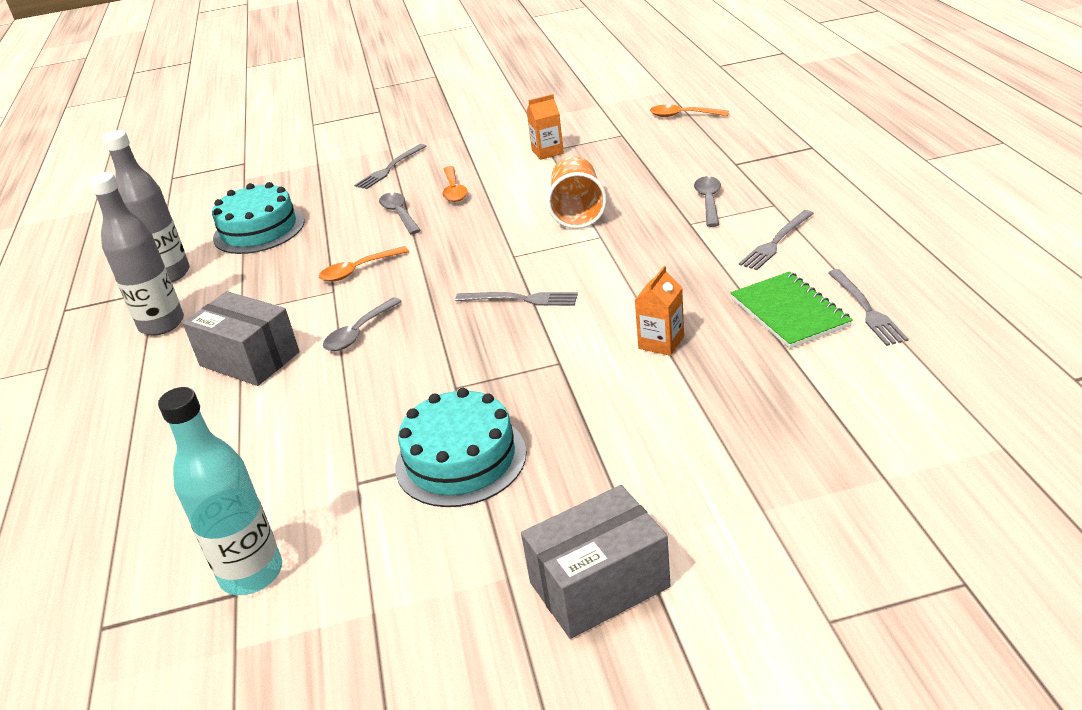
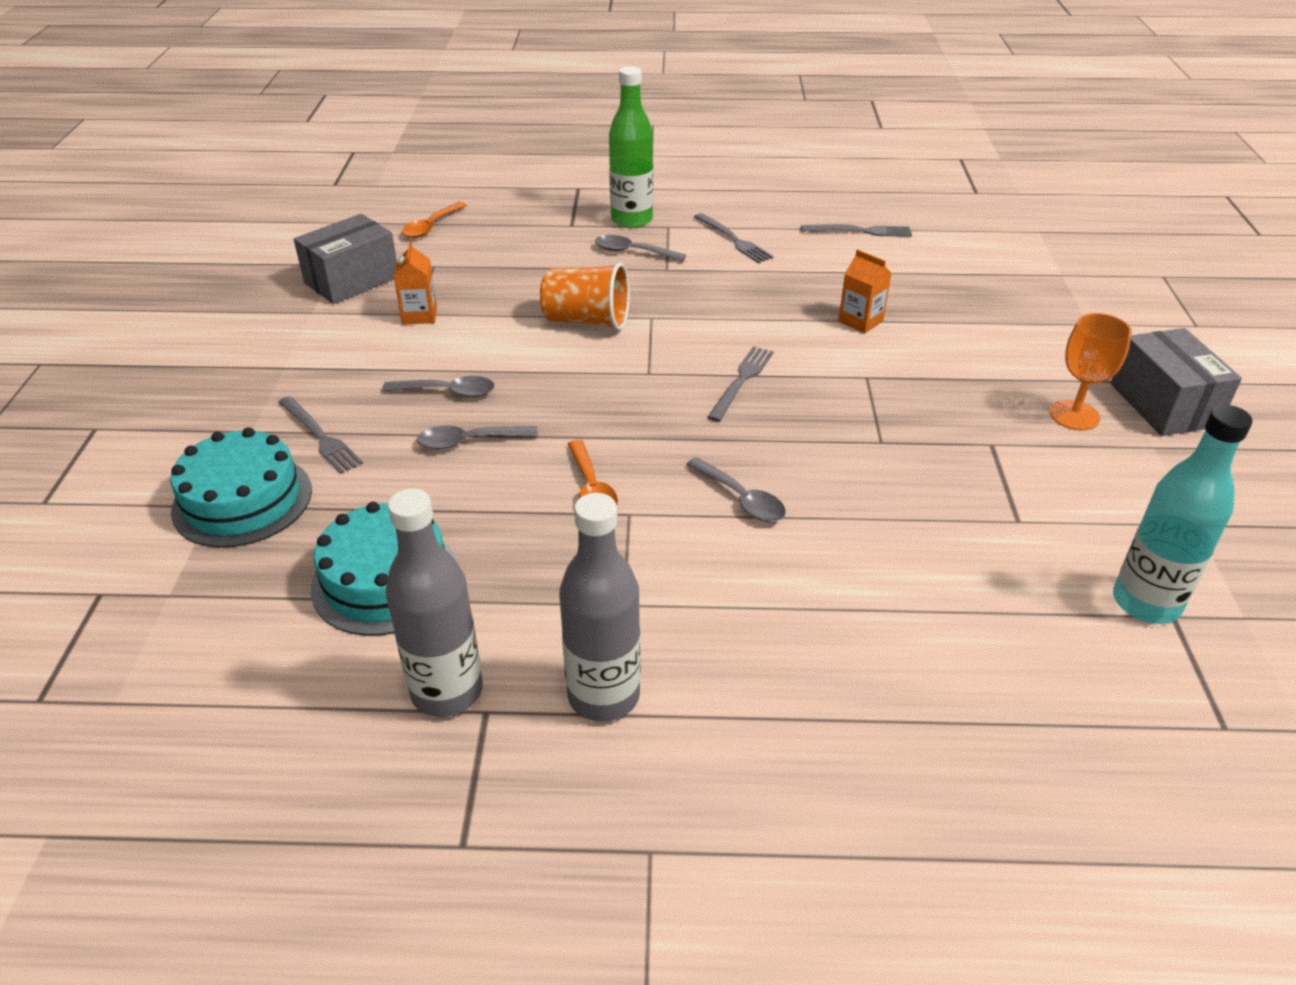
camera: 80 degrees left, 5 degrees up
(250, 359) = (750, 597): grey box -> grey box (352, 280)
(454, 190) = (448, 392): orange spoon -> grey spoon
(461, 459) = (997, 452): turquoise cake -> turquoise cake (242, 500)
(546, 509) = (1074, 415): none -> orange goblet
(770, 185) = (631, 220): none -> green bottle
(789, 312) = (846, 259): green notebook -> none

